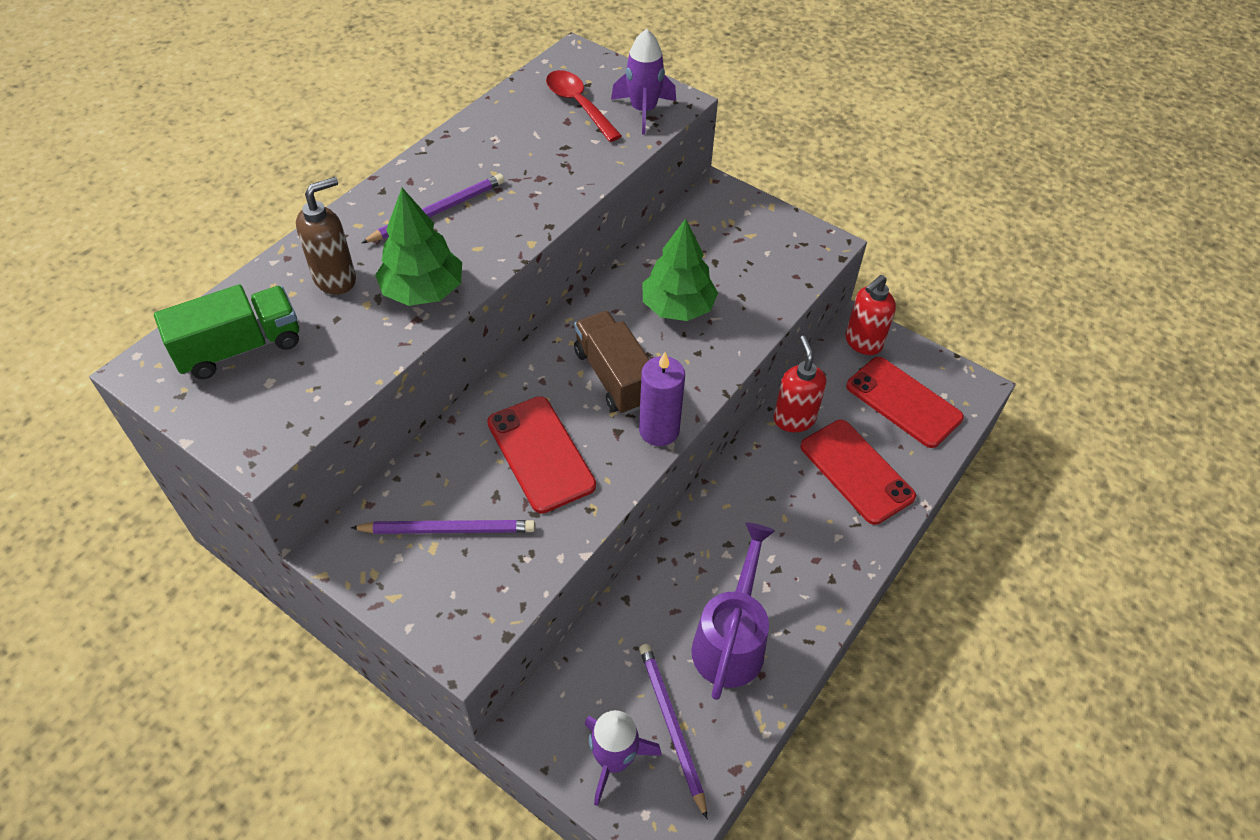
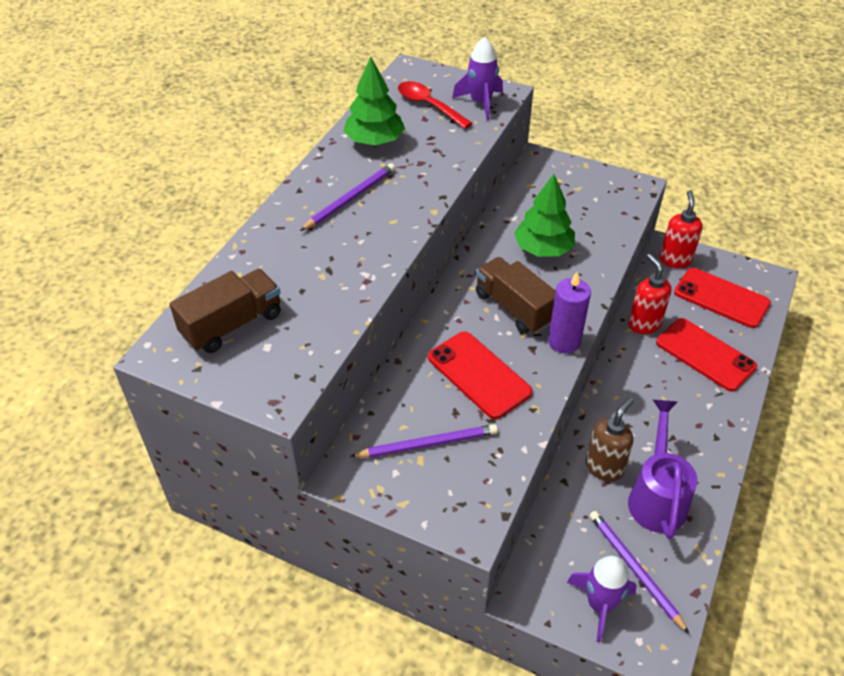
camera: 10 degrees left, 5 degrees down
(240, 348) = (232, 325): green truck -> brown truck
(336, 279) = (289, 261): brown soap dispenser -> brown soap dispenser (604, 467)
(423, 291) = (363, 259): green tree -> green tree (374, 141)
(862, 343) = (675, 260): red soap dispenser -> red soap dispenser turned 150 degrees clockwise

